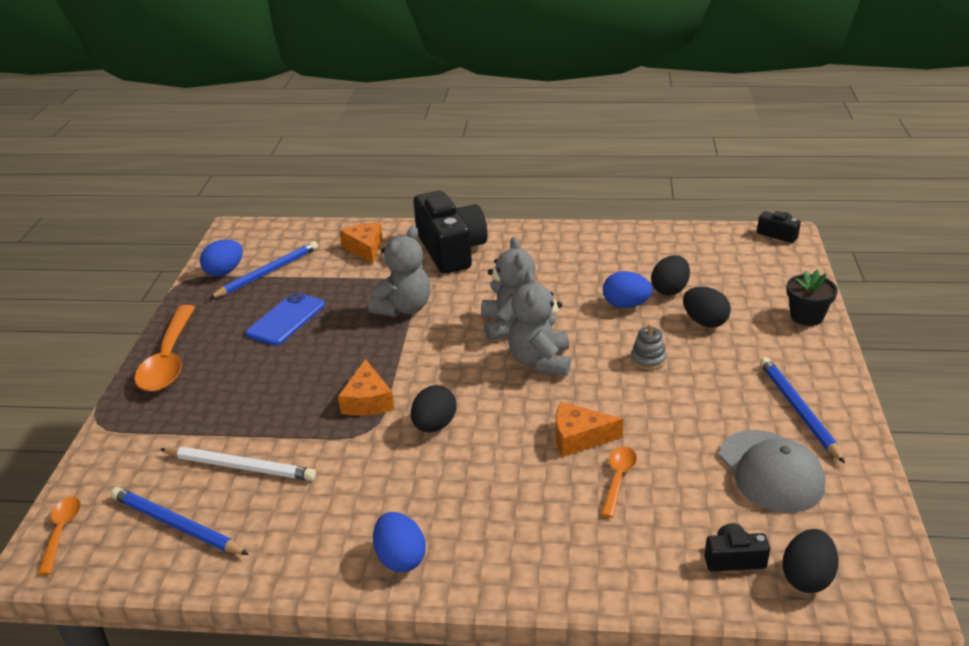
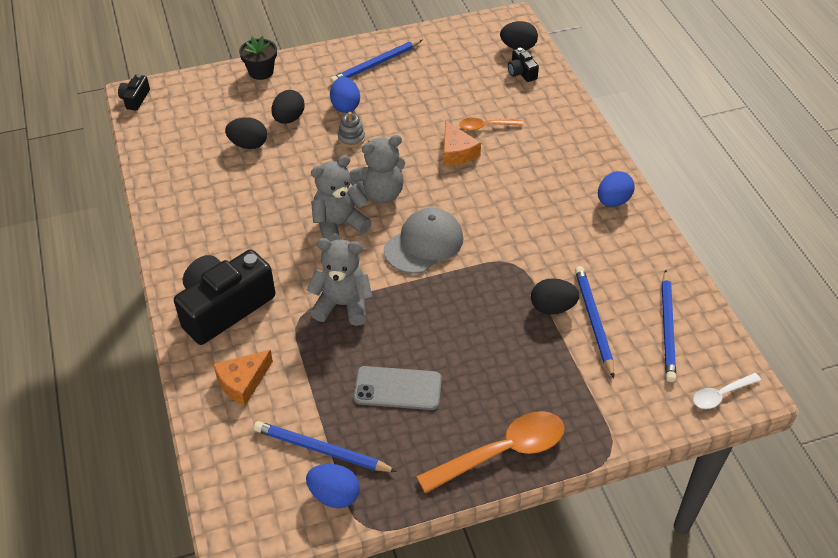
camera: 115 degrees left, 15 degrees up
(61, 532) = (721, 395): orange spoon -> white spoon
(240, 466) = (593, 321): white pencil -> blue pencil
(286, 319) = (398, 388): blue phone -> grey phone
(367, 400) = (480, 277): orange cheese -> none
(434, 425) = (486, 228): black egg -> black egg (552, 307)
(626, 305) = (281, 164): blue egg -> blue egg (345, 106)
(771, 471) = (441, 68): grey cap -> grey cap (424, 244)

